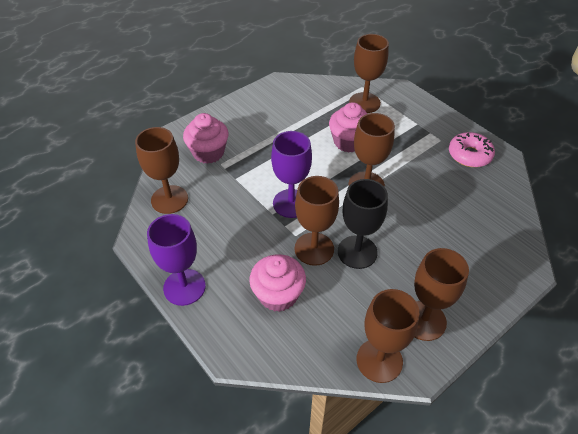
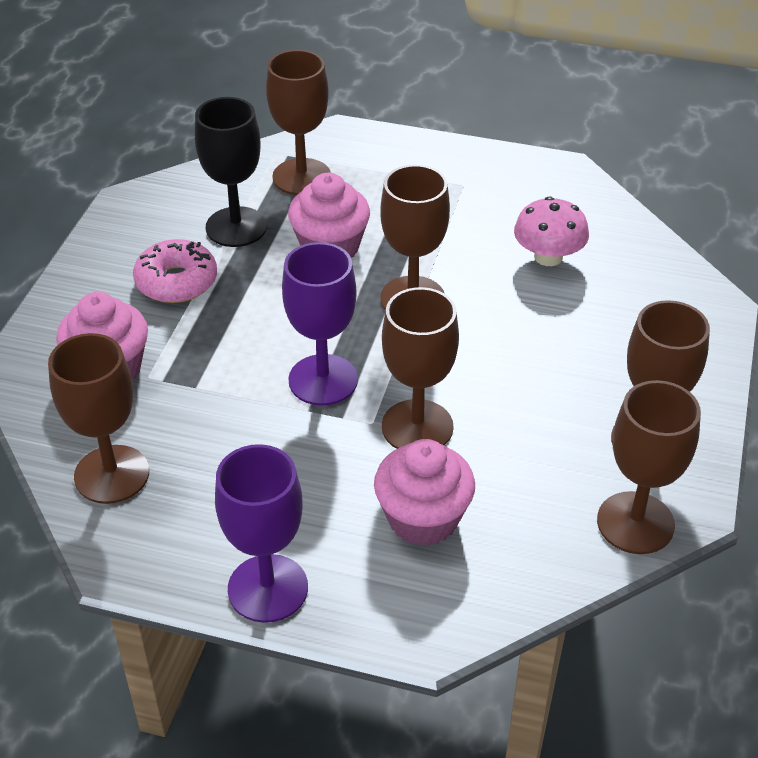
camera: 35 degrees left, 5 degrees down
(357, 252) = (482, 399): black goblet -> black goblet (236, 227)
(454, 197) = (548, 257): none -> pink mushroom
(469, 155) = (520, 189): pink donut -> pink donut (176, 281)

